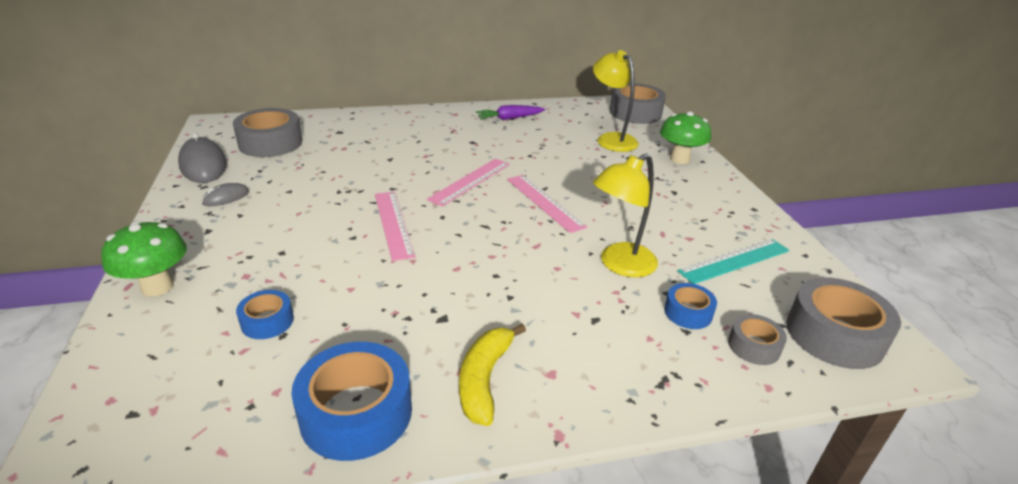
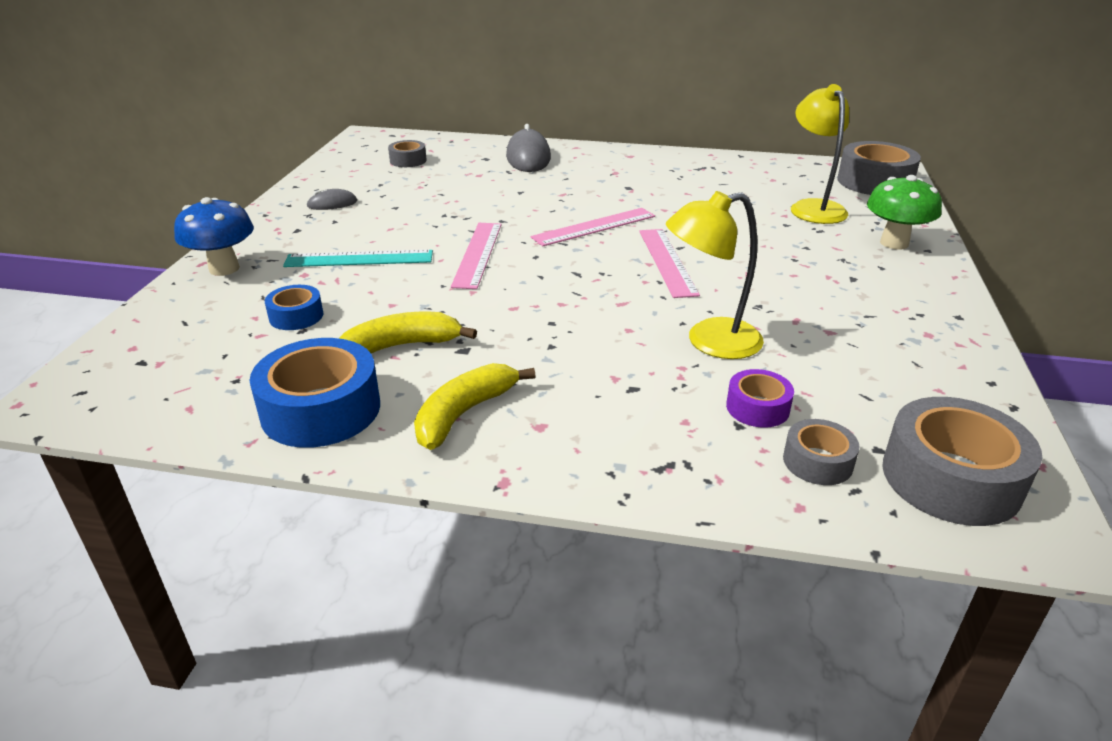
camera: 25 degrees right, 0 degrees up
(157, 287) = (224, 269): green mushroom -> blue mushroom
(203, 165) = (331, 172): grey mouse -> grey mouse (528, 157)
(270, 143) = (408, 160): grey tape -> grey tape, size x0.54
(387, 328) = (402, 346): none -> yellow banana
(509, 118) = (694, 168): purple carrot -> none
(688, 312) = (757, 408): blue tape -> purple tape
(734, 261) = (874, 368): turquoise ruler -> turquoise ruler (359, 259)

